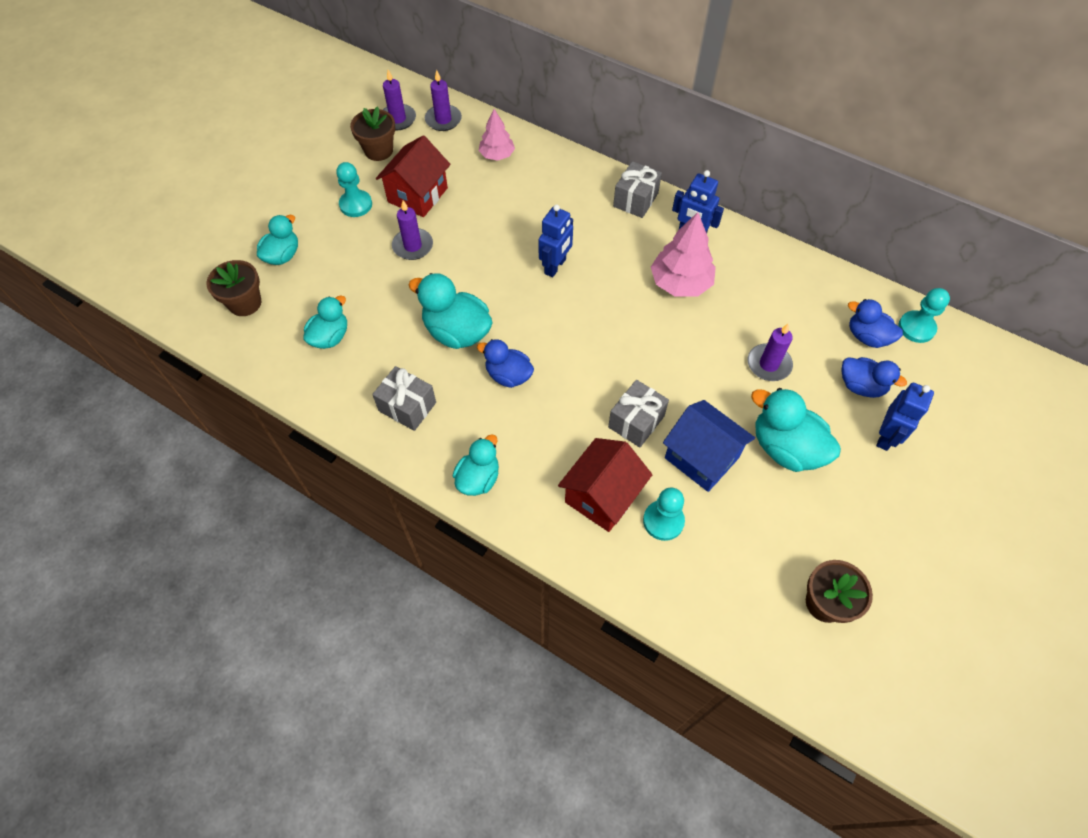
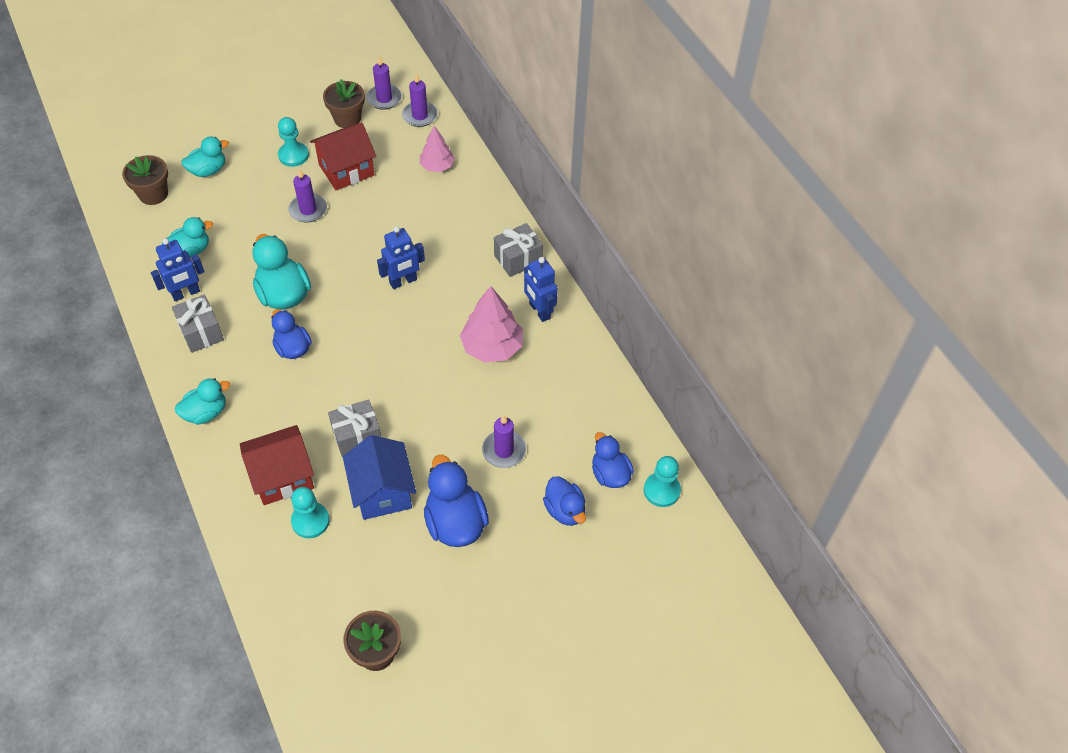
camera: 30 degrees right, 5 degrees down
(785, 448) = (455, 522): turquoise duck -> blue duck
(886, 436) = (547, 561): blue robot -> blue robot (186, 293)

